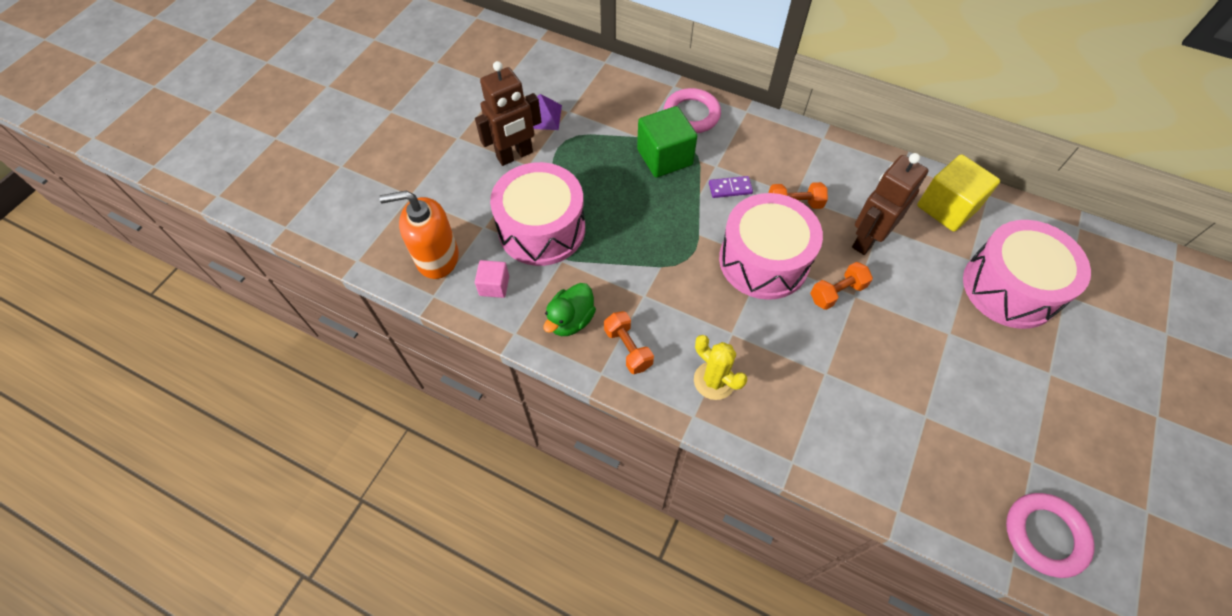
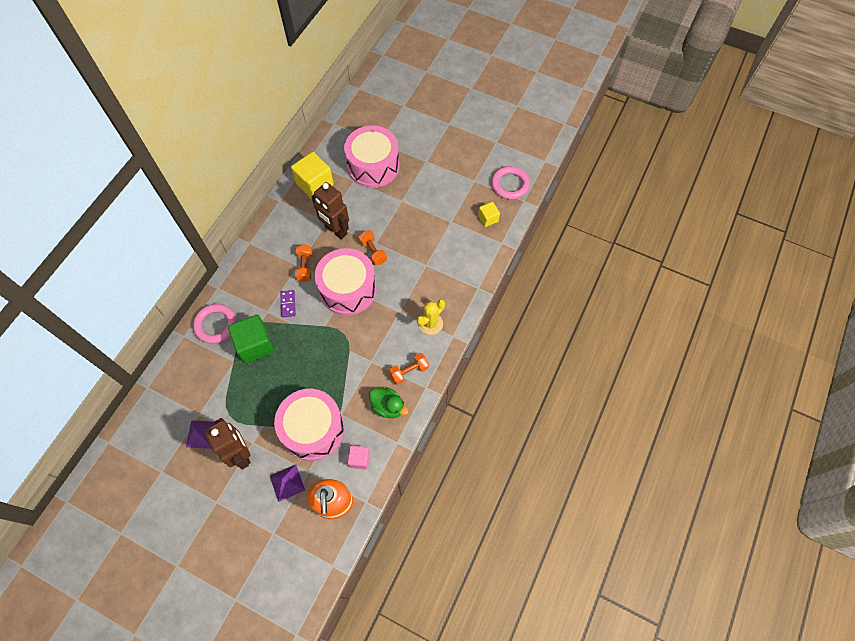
camera: 90 degrees left, 5 degrees up
(472, 205) = (287, 482): none -> purple pyramid
(949, 486) = (488, 218): none -> yellow cube

